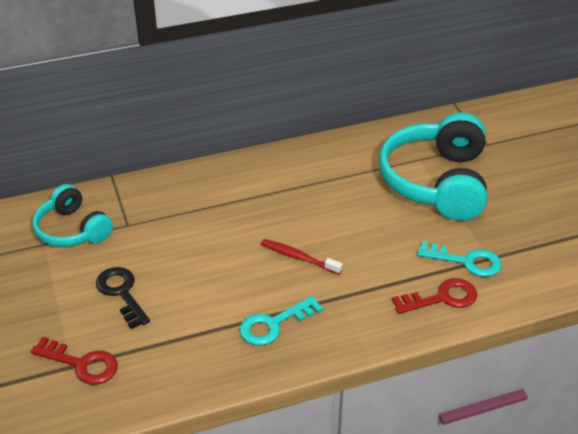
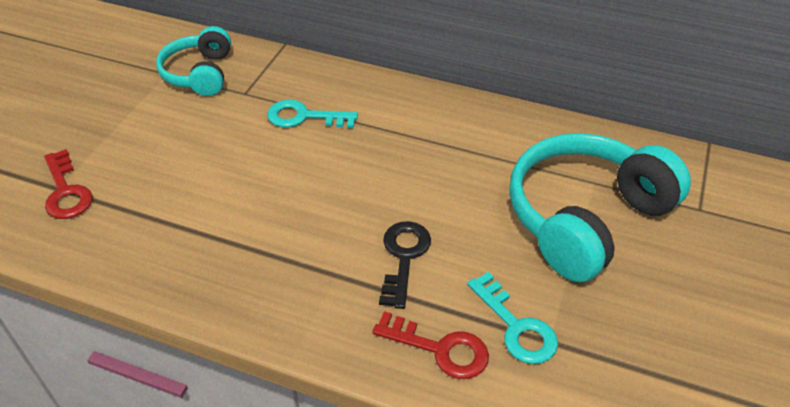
camera: 40 degrees right, 5 degrees up
(122, 293) = (167, 150): black key -> black key (404, 257)
(274, 324) = (248, 261): turquoise key -> turquoise key (304, 117)
(299, 257) = (348, 211): red toothbrush -> none

